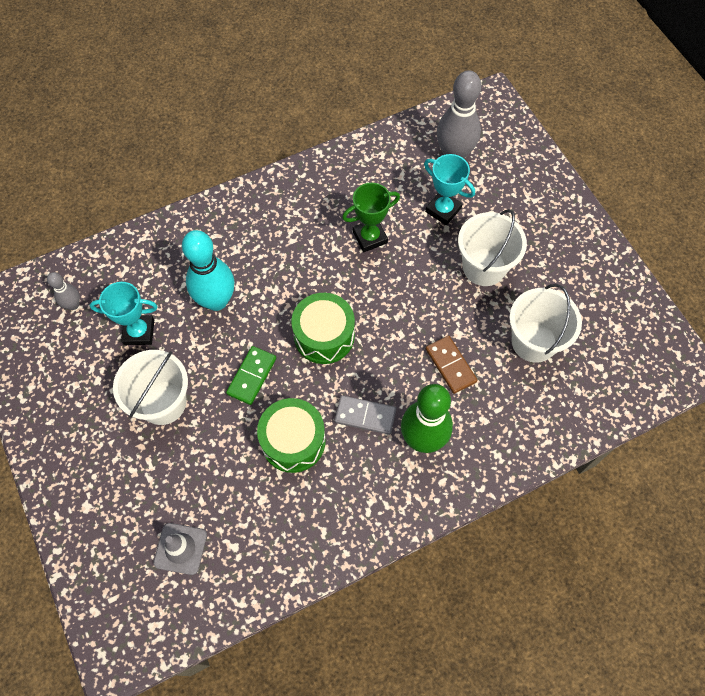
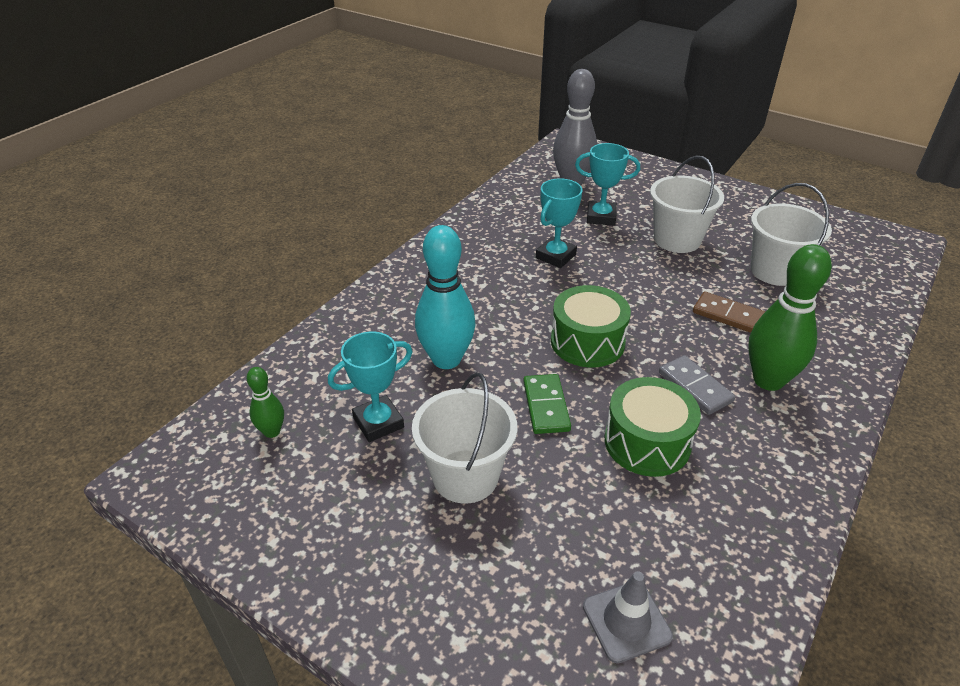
camera: 30 degrees left, 25 degrees down
(73, 305) = (272, 431): grey bowling pin -> green bowling pin
(365, 415) = (695, 387): grey domino -> grey domino turned 75 degrees clockwise
(370, 237) = (555, 256): green trophy -> turquoise trophy

